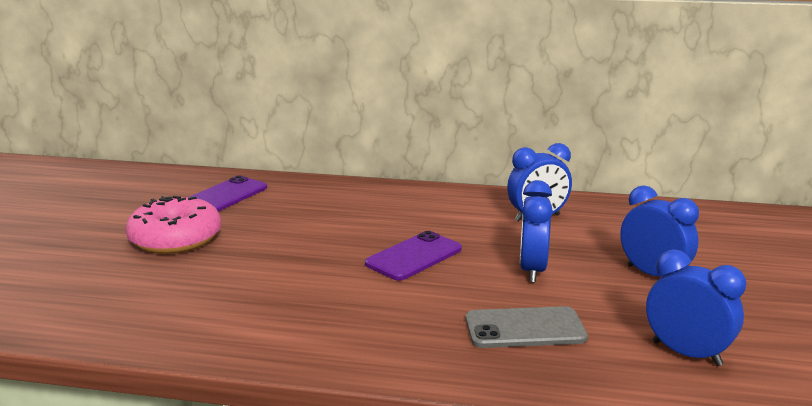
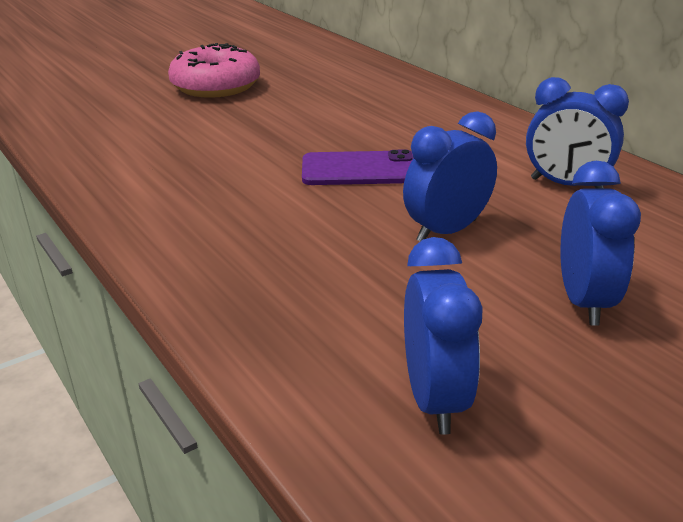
camera: 45 degrees right, 10 degrees up
(226, 195) = (315, 65): purple phone -> none
(525, 328) = (321, 278): grey phone -> none

